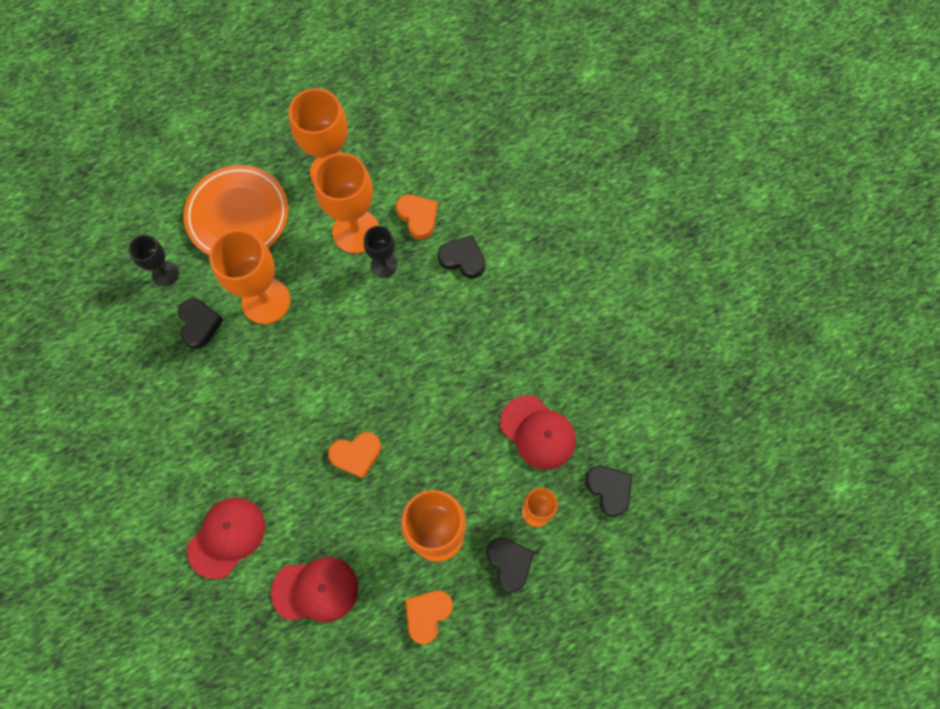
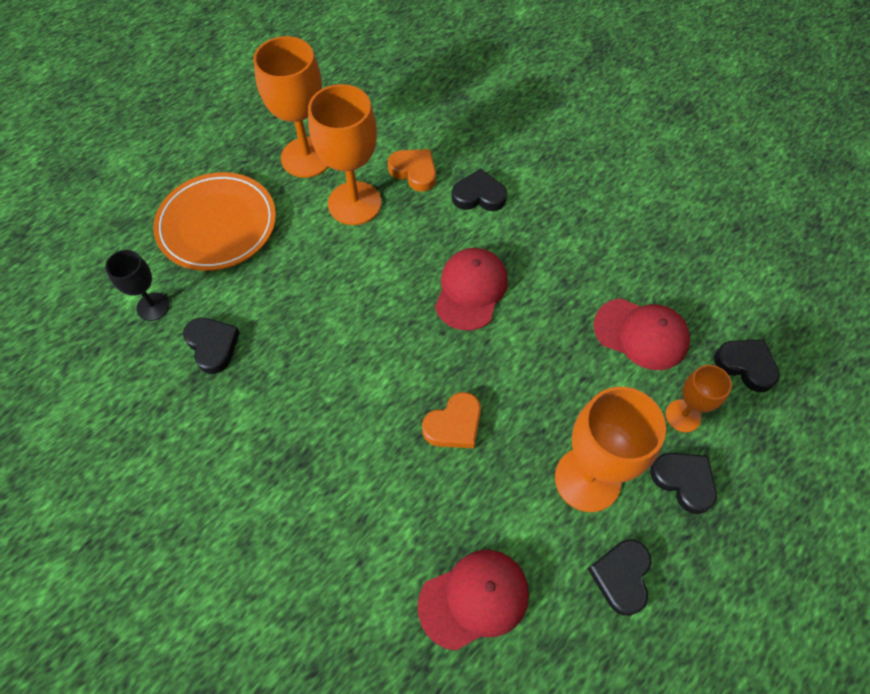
camera: 20 degrees left, 10 degrees down
(227, 537) = (337, 575): red cap -> red cap (471, 290)
(266, 301) = (282, 298): orange goblet -> none
(384, 265) = (398, 225): black goblet -> none
(427, 614) = (621, 576): orange heart -> black heart

